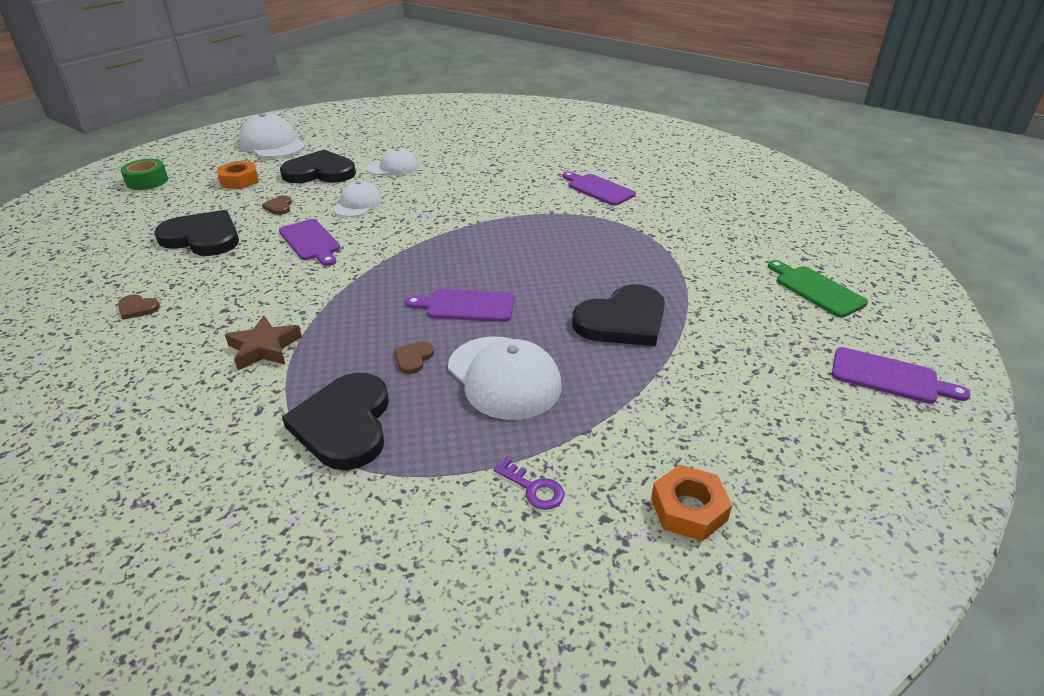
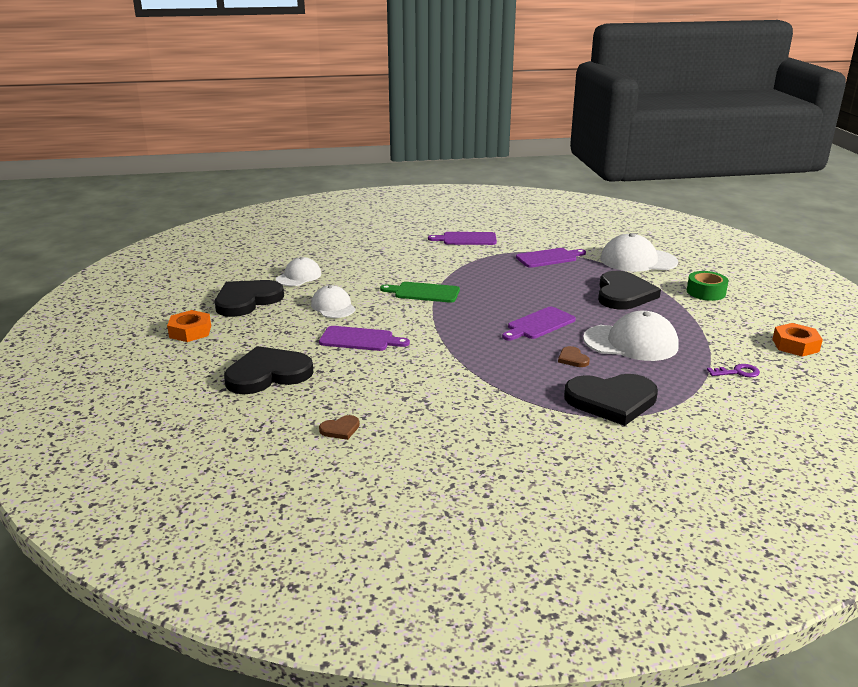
camera: 45 degrees left, 10 degrees down
(147, 181) = (96, 367): green tape -> green tape (706, 292)
(264, 348) = (483, 399): brown star -> none
(272, 144) = (146, 299): white cap -> white cap (638, 260)
(279, 207) = (276, 332): brown heart -> none
(344, 424) = (611, 401): black heart -> black heart turned 45 degrees counterclockwise
(816, 289) = (667, 244): green cutting board -> green cutting board (424, 292)
(889, 377) = (757, 266): purple cutting board -> purple cutting board (549, 258)

